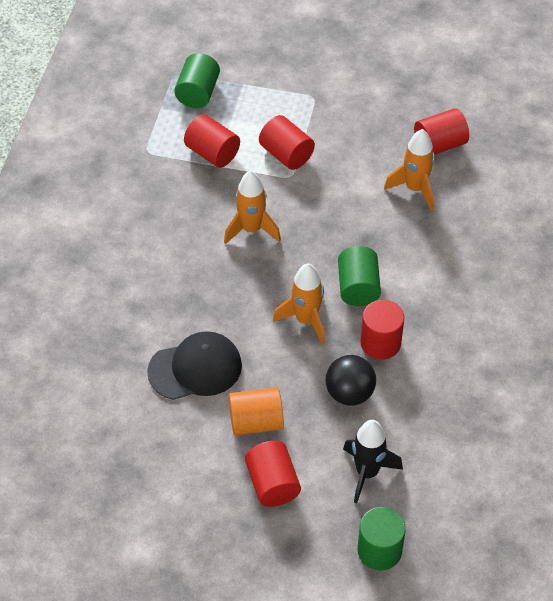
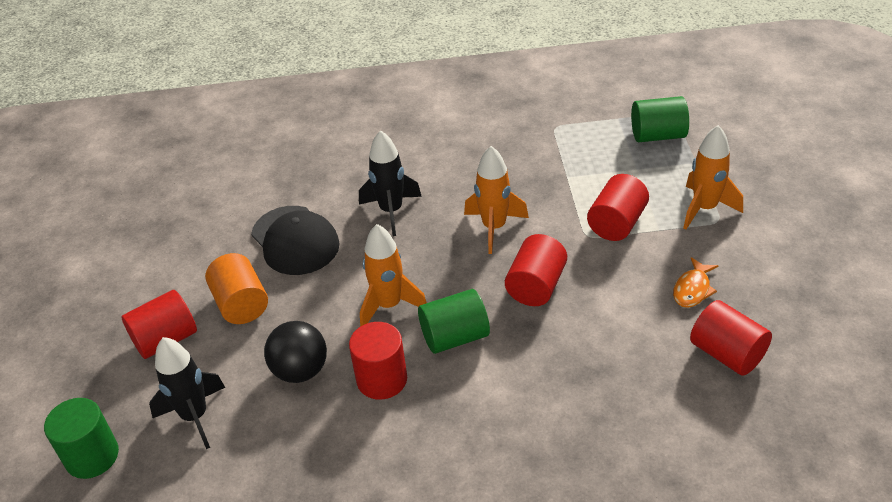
camera: 75 degrees right, 10 degrees down
(194, 292) = (391, 211): none -> black rocket
(212, 153) = (582, 169): red cylinder -> red cylinder (536, 286)
(374, 138) = (692, 289): none -> orange fish
(415, 188) = (636, 348): orange rocket -> orange rocket (704, 208)

